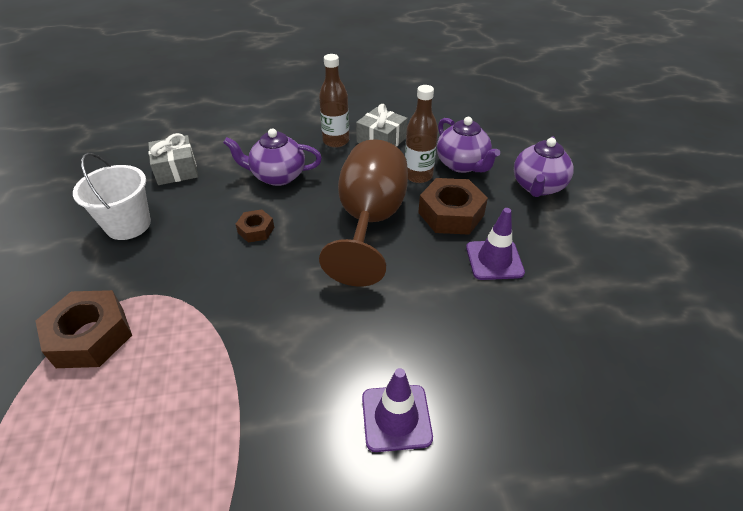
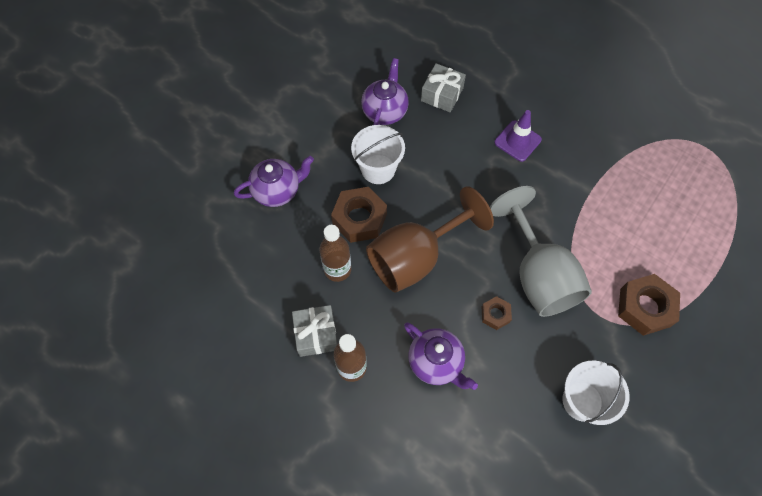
camera: 135 degrees left, 20 degrees up
(176, 170) = (510, 447): grey gift -> grey gift (442, 94)
(239, 285) = (538, 275): none -> grey goblet
(462, 164) = (295, 252): purple teapot -> purple teapot (385, 111)
(494, 260) = (378, 169): purple traffic cone -> white bucket

